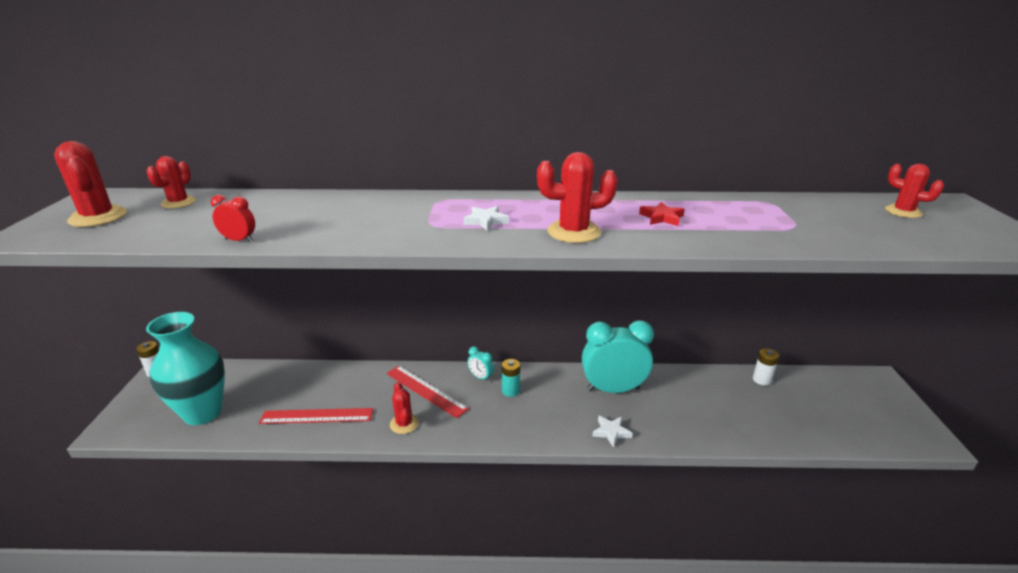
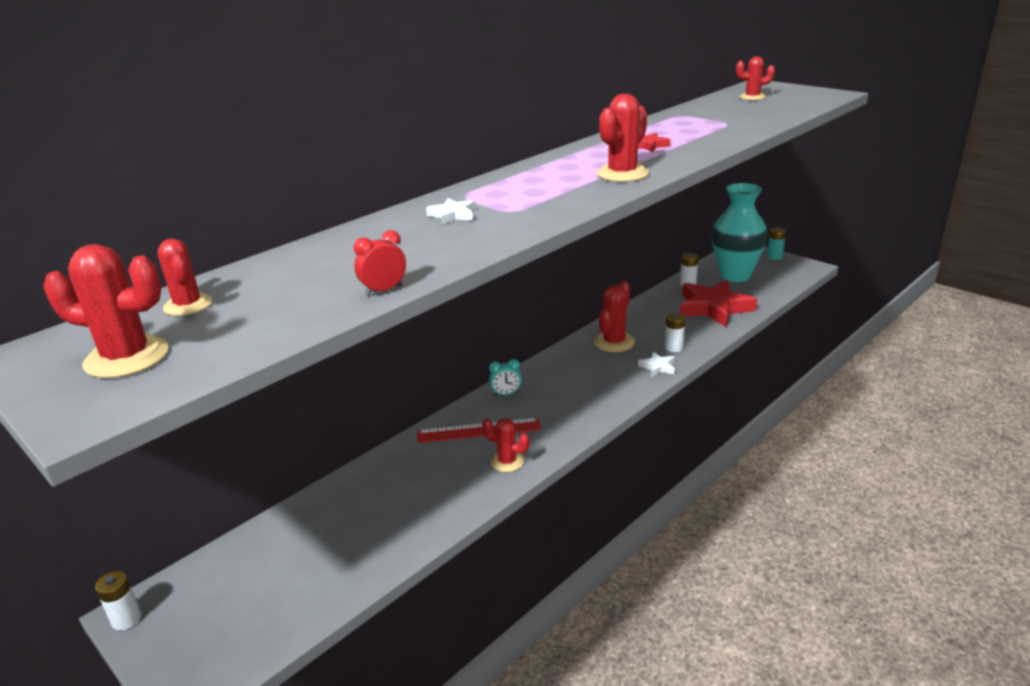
camera: 45 degrees left, 0 degrees up
(202, 413) = (284, 597): turquoise vase -> turquoise vase (735, 275)
(317, 416) = (417, 511): red ruler -> none
(486, 221) = (545, 192): white star -> white star (453, 215)
(510, 391) = (546, 387): turquoise battery -> turquoise battery (774, 256)
(613, 389) = (614, 342): turquoise clock -> red cactus
(652, 425) = (673, 347): none -> white battery
(749, 415) = (714, 308): none -> red star

